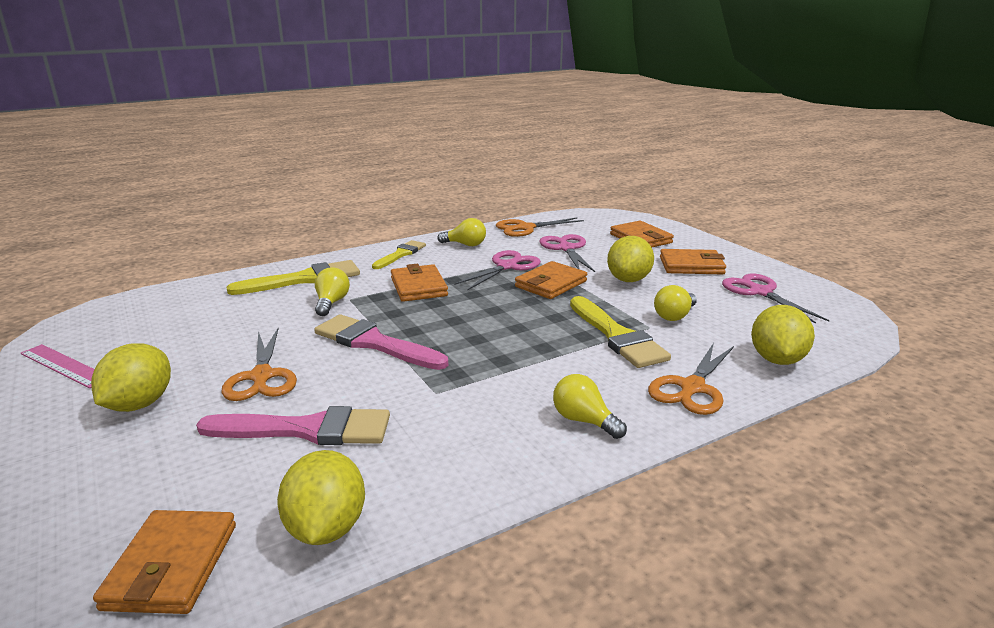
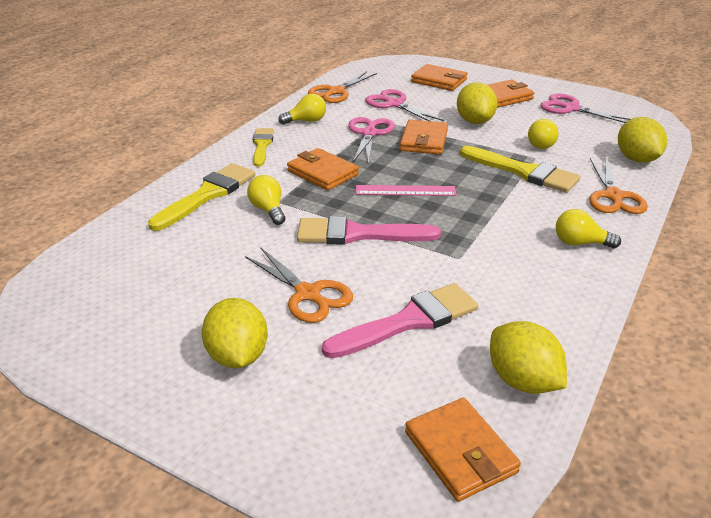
camera: 30 degrees left, 10 degrees up
(64, 366) = (101, 352): pink ruler -> pink ruler (405, 191)

